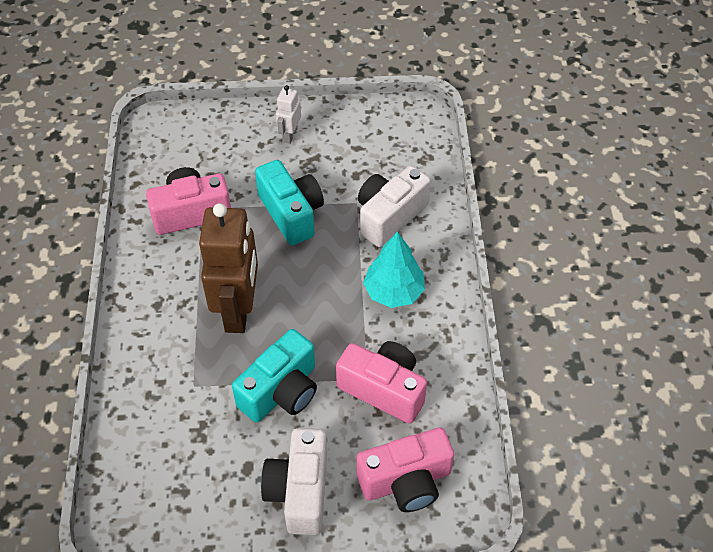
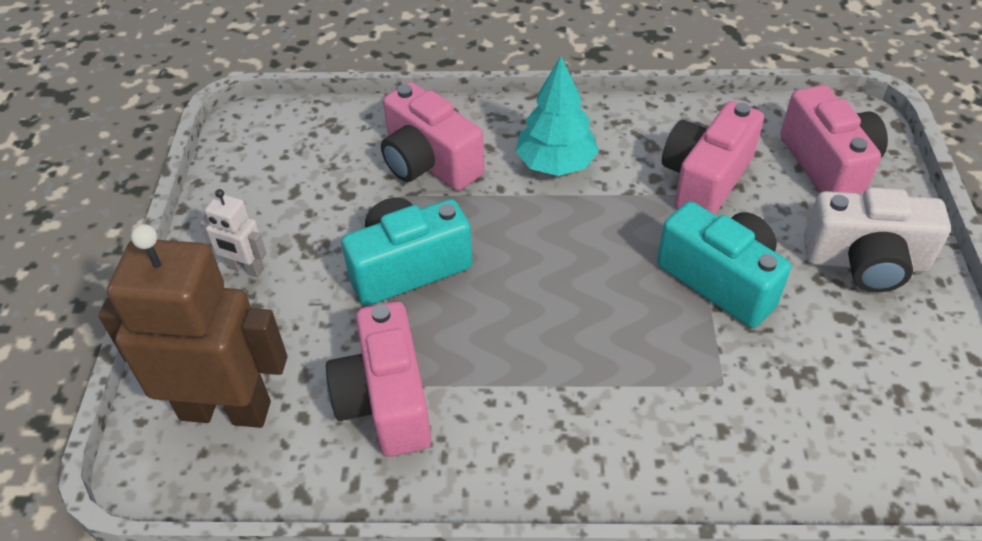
camera: 85 degrees left, 5 degrees down
(238, 310) = (586, 331): brown robot -> brown robot (226, 410)
(389, 216) = (429, 163): white camera -> pink camera

